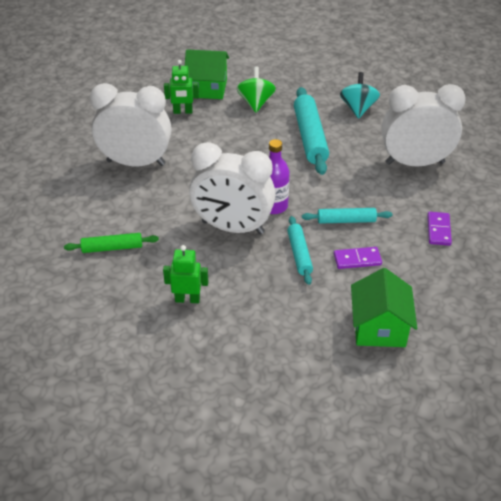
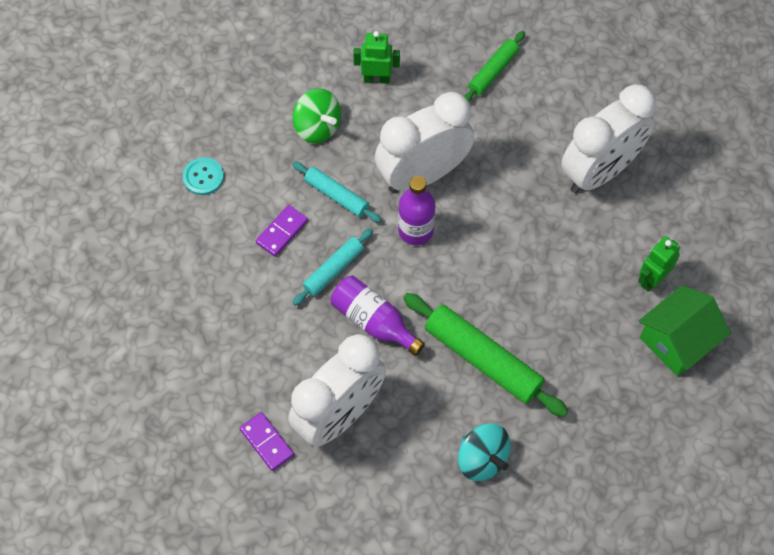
camera: 135 degrees right, 20 degrees up
(187, 299) = (376, 78): green robot -> green robot turned 135 degrees counterclockwise
(256, 103) = (598, 364): green spinning top -> green spinning top (317, 127)
(310, 137) = (483, 359): turquoise rolling pin -> green rolling pin
(350, 185) = (373, 321): none -> purple bottle
(379, 327) = (203, 177): green house -> turquoise button
(438, 230) = (239, 332): purple domino -> purple domino (266, 442)

